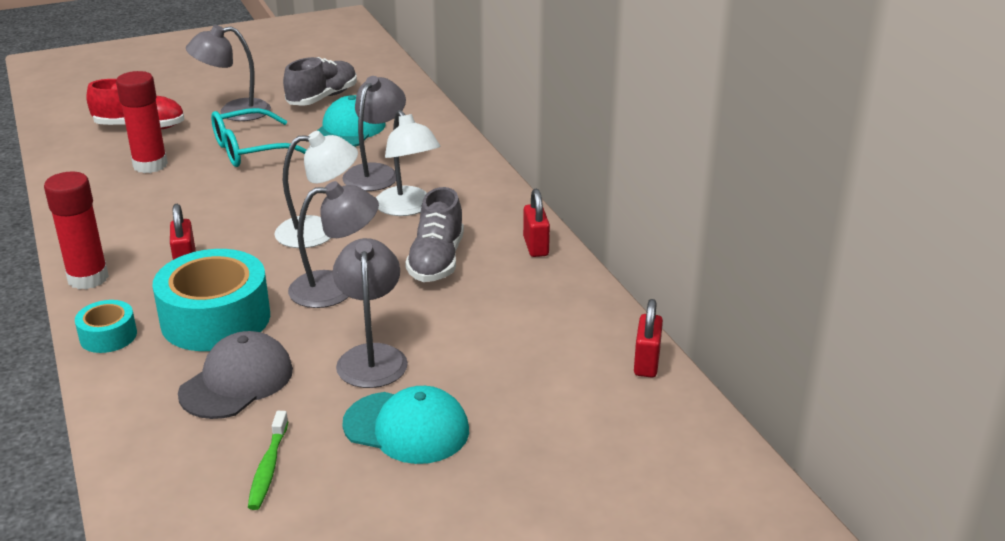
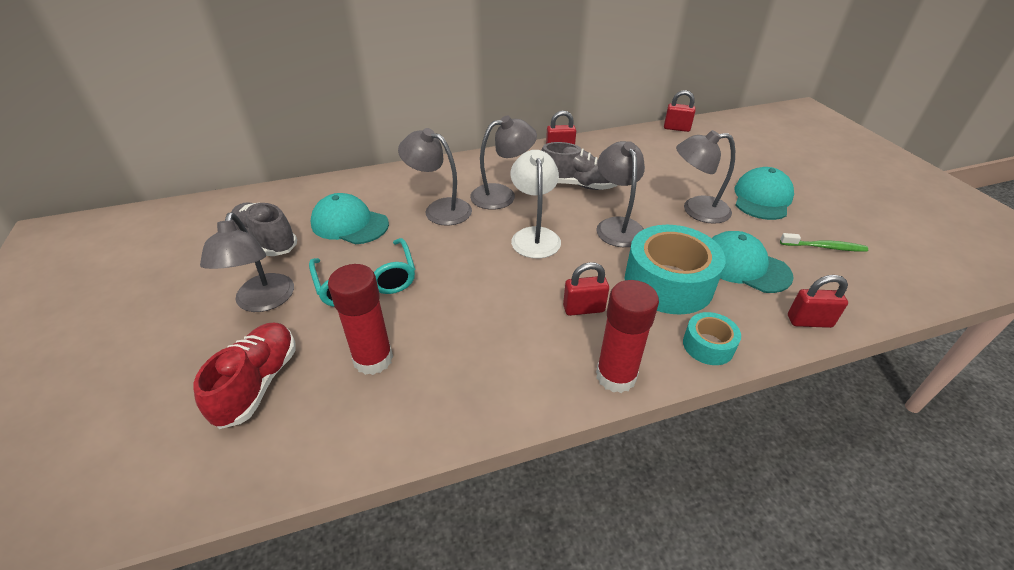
camera: 85 degrees left, 10 degrees up
(122, 417) = (809, 321): none -> red padlock
(237, 381) = (744, 266): grey cap -> turquoise cap
(408, 208) = (502, 195): white lamp -> grey lamp

